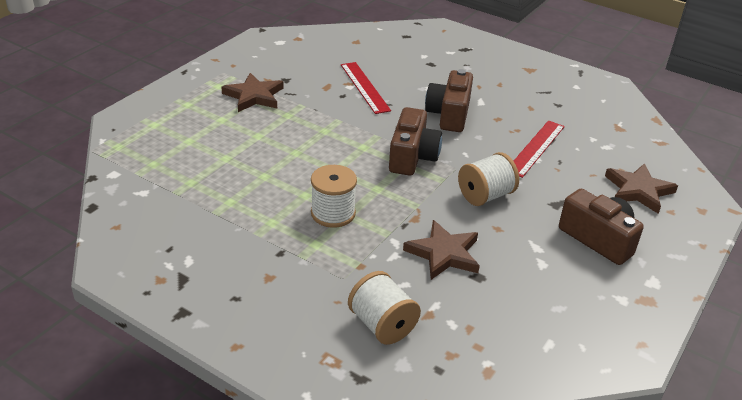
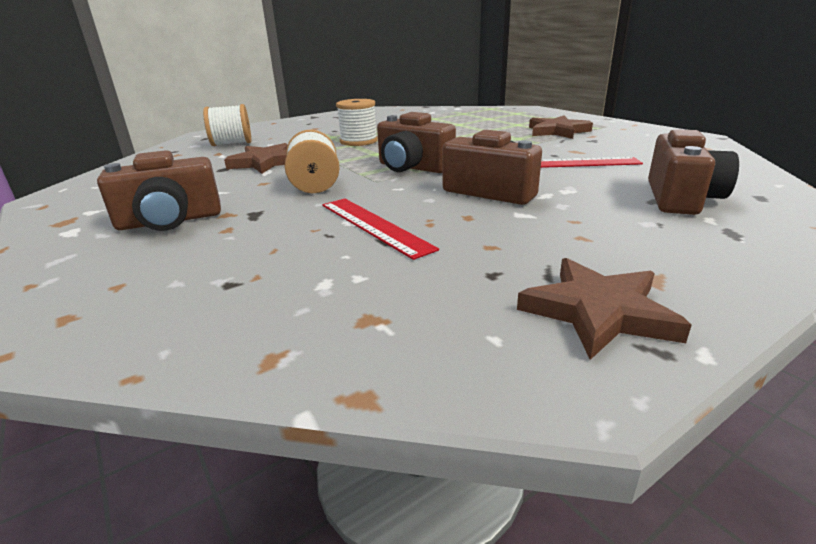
camera: 115 degrees right, 10 degrees down
(422, 56) = (681, 198): none -> brown camera
(638, 190) = (193, 274): brown star -> brown star (598, 312)

